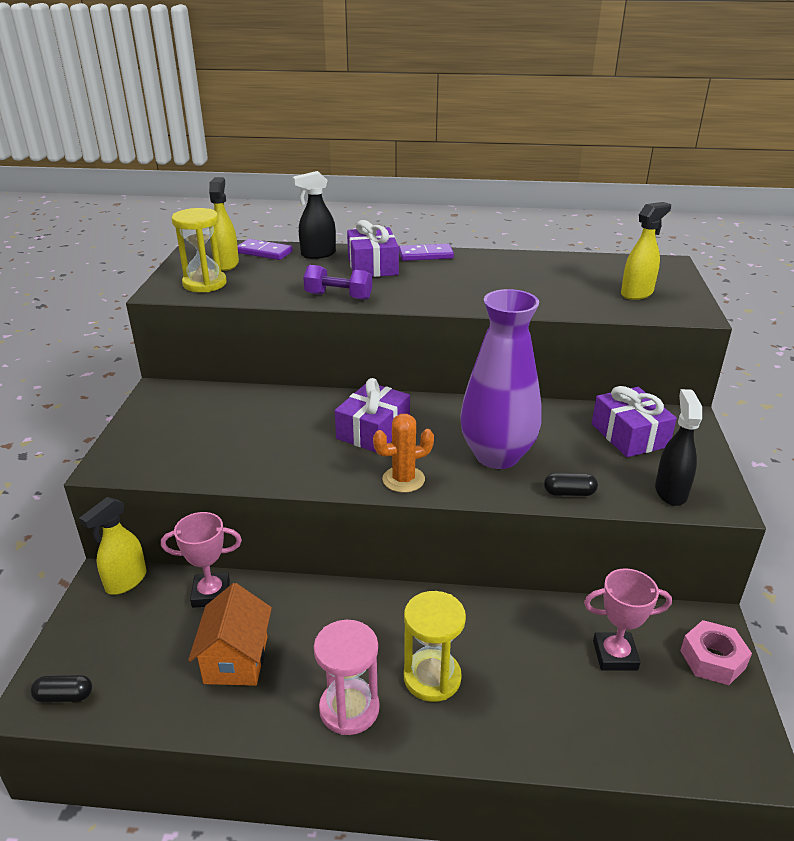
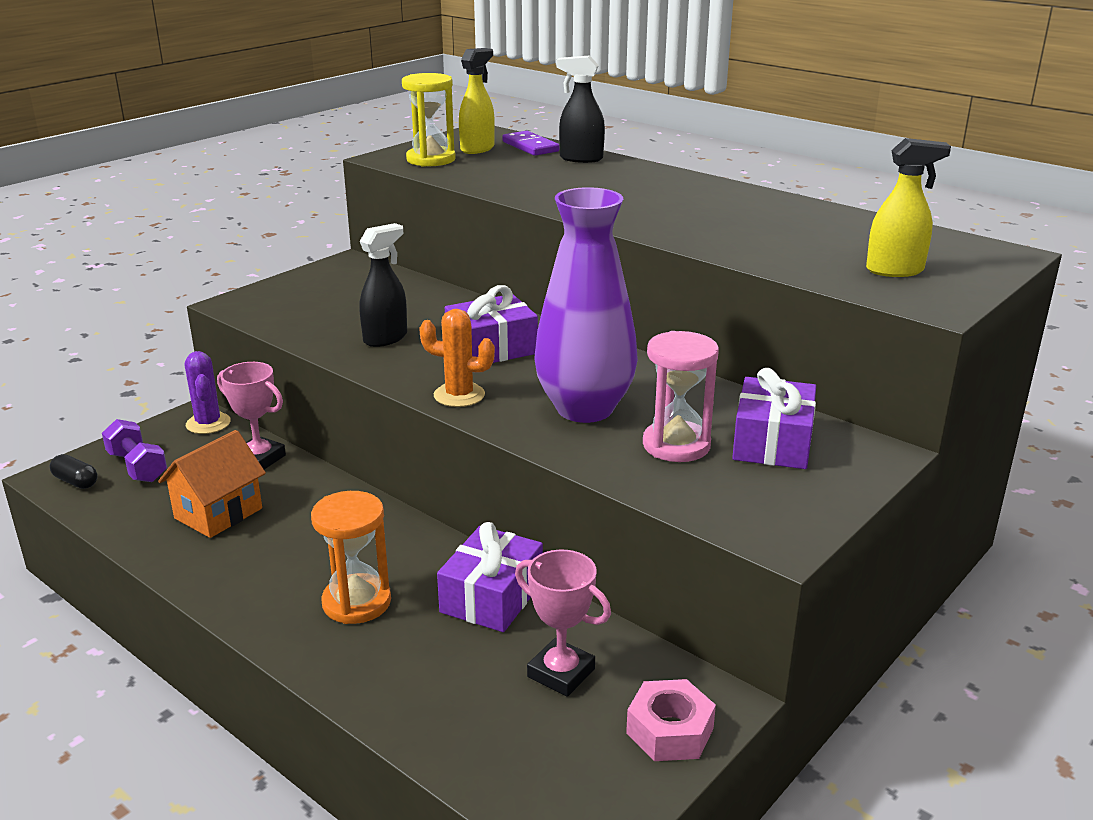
camera: 35 degrees right, 5 degrees down
(126, 581) = (208, 423): yellow spray bottle -> purple cactus
(338, 296) = (536, 196): purple dumbbell -> purple dumbbell (137, 467)
(349, 709) = (258, 589): pink hourglass -> pink hourglass (676, 445)
(372, 266) = (619, 179): purple gift -> purple gift (492, 597)
(425, 255) = (697, 182): purple domino -> none
(432, 678) = (356, 602): yellow hourglass -> orange hourglass
(569, 493) = (611, 465): black capsule -> none
(670, 492) = (734, 507): black spray bottle -> black spray bottle (386, 338)

